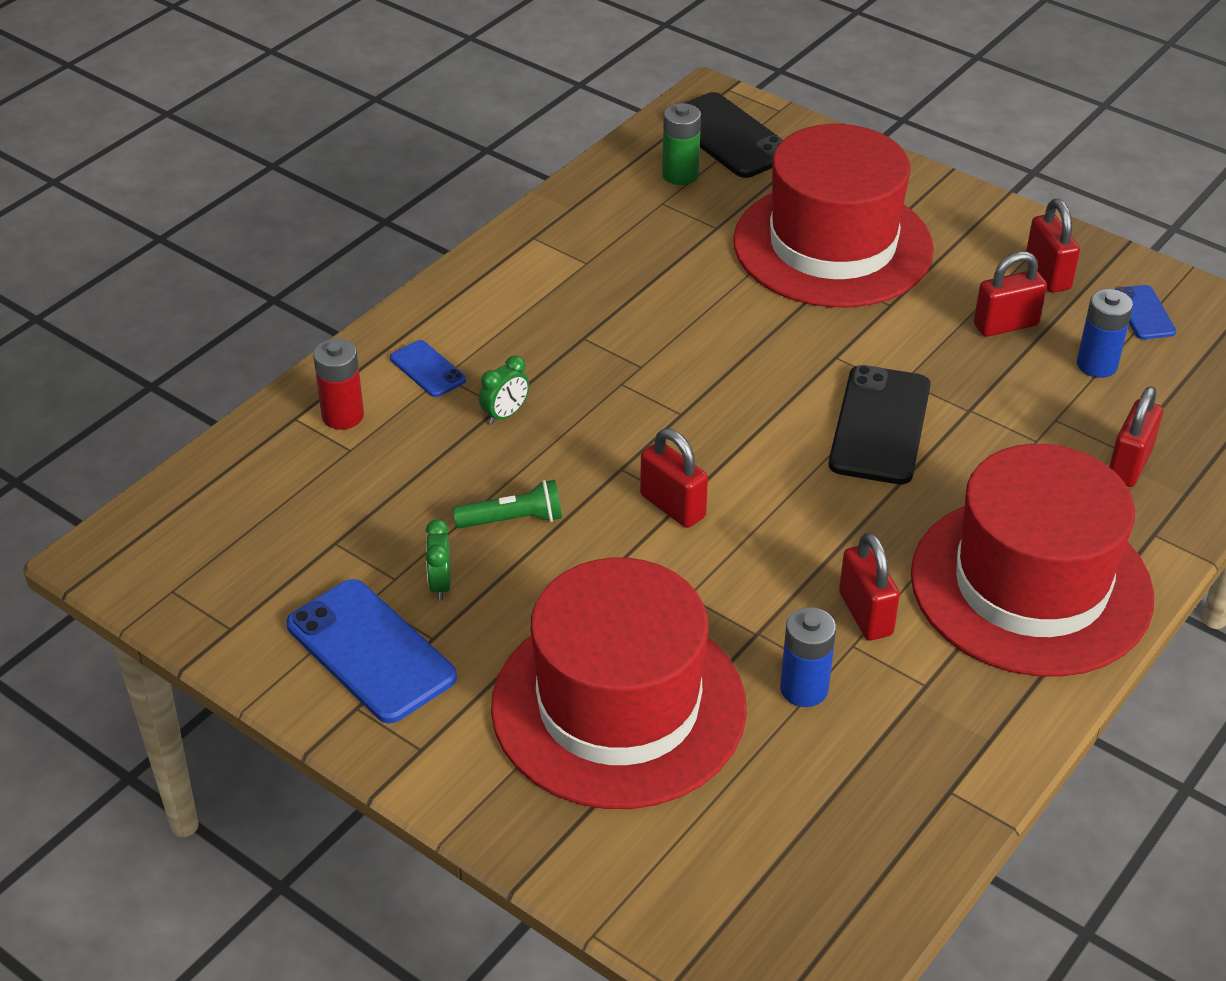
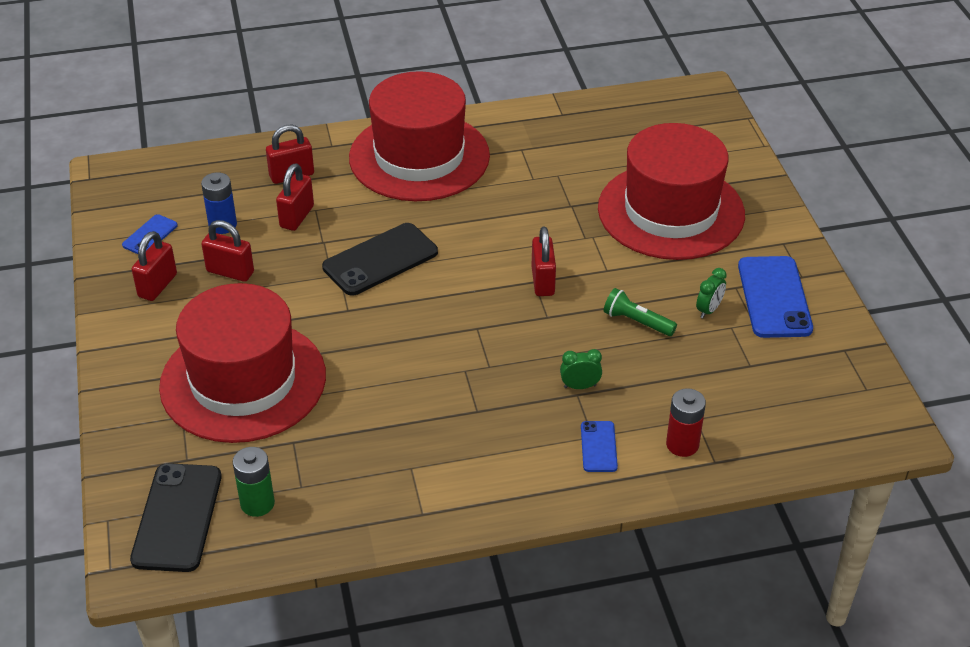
camera: 140 degrees left, 0 degrees up
(804, 689) = (577, 174): blue battery -> none
(865, 614) = (510, 186): red padlock -> red padlock (297, 217)

